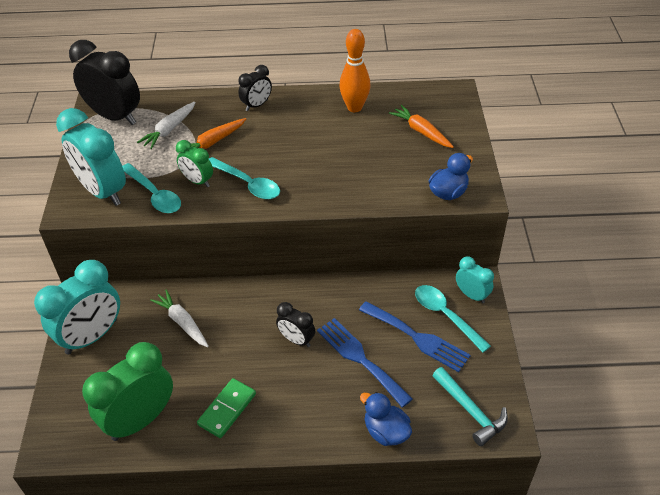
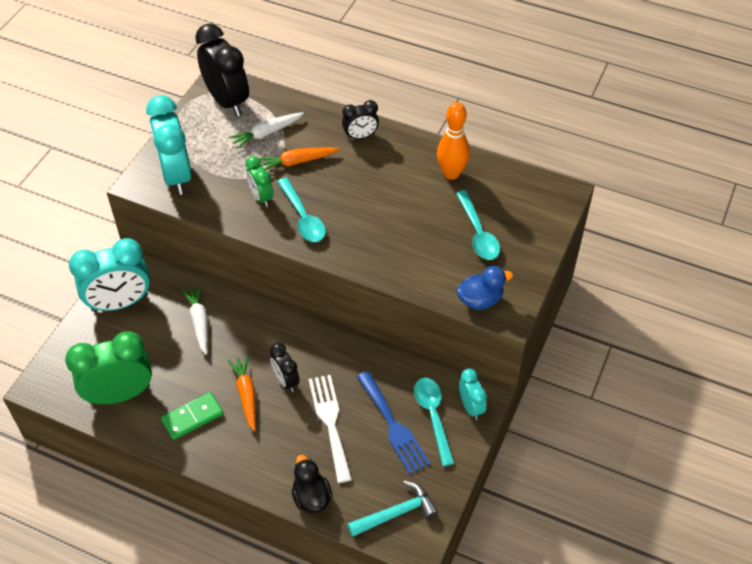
camera: 25 degrees right, 5 degrees up
(154, 195) = (217, 196): turquoise spoon -> turquoise spoon (478, 233)
(360, 358) = (330, 422): blue fork -> white fork
(386, 431) = (311, 497): blue duck -> black duck
(421, 131) = (498, 225): orange carrot -> orange carrot (246, 395)
(470, 411) = (396, 513): turquoise hammer -> turquoise hammer turned 105 degrees counterclockwise

